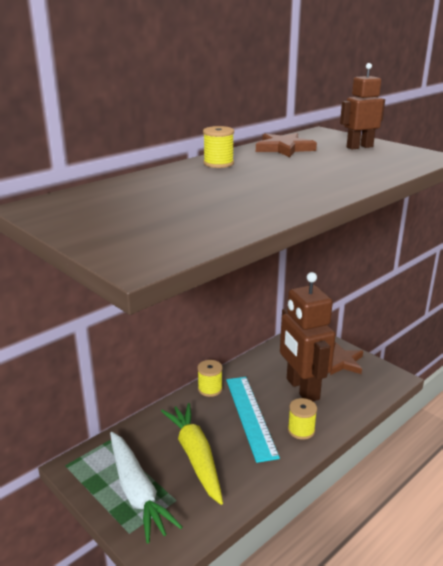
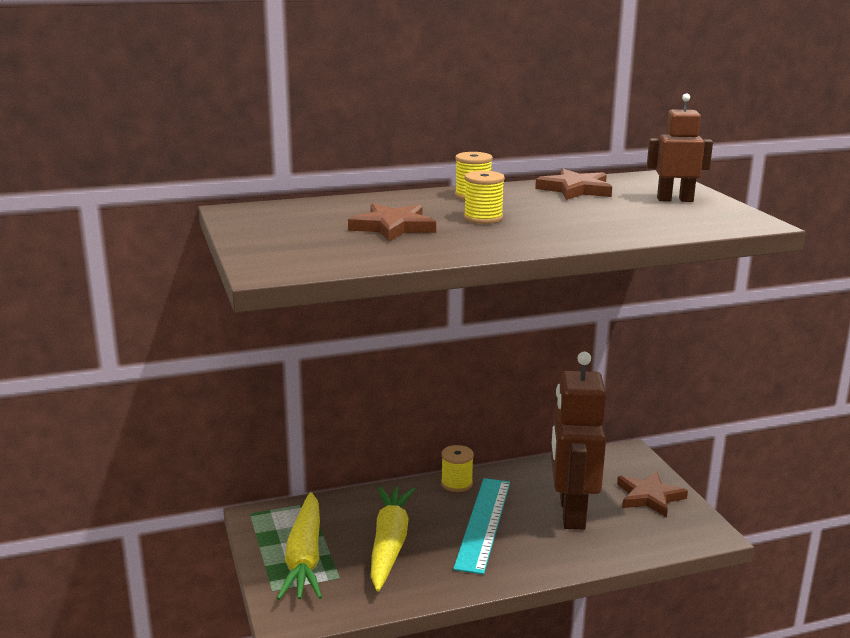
camera: 25 degrees right, 5 degrees down
(137, 491) = (305, 557): white carrot -> yellow carrot
(194, 200) = (393, 227): none -> brown star
(301, 430) = (534, 554): yellow spool -> yellow spool (483, 218)

